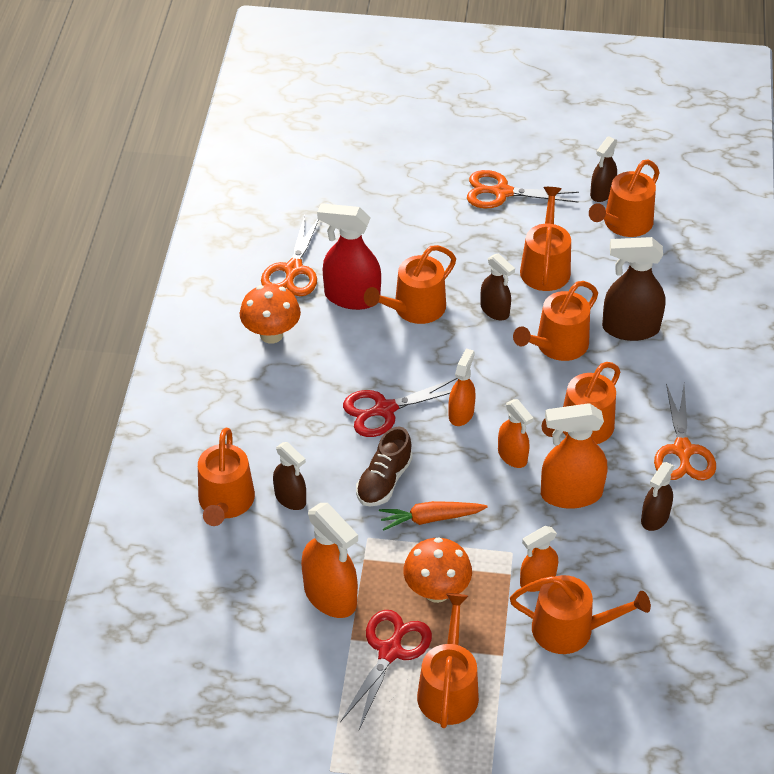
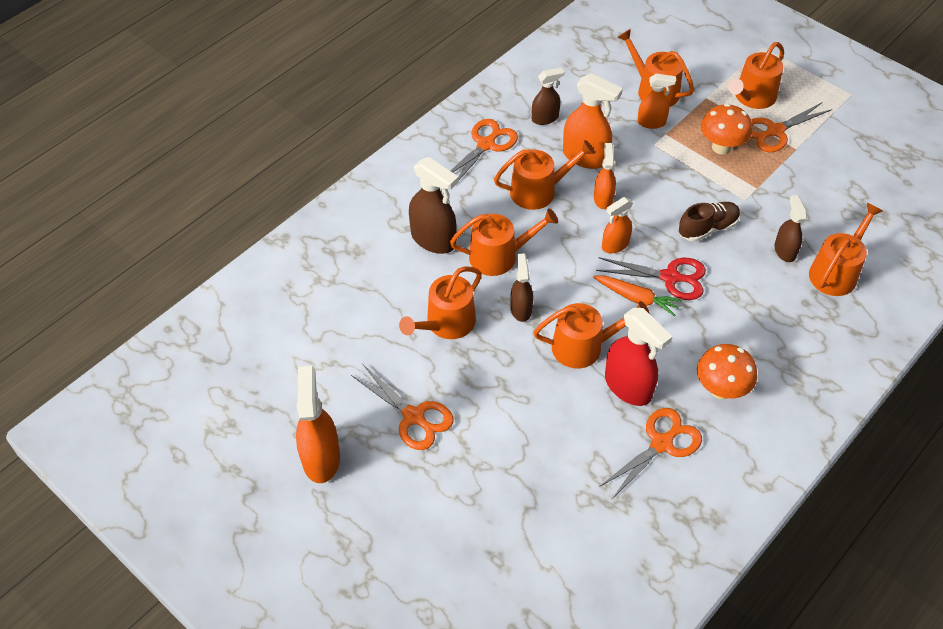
camera: 145 degrees left, 5 degrees up
(330, 596) = (794, 177): orange spray bottle -> orange spray bottle (321, 458)
(390, 651) = (775, 131): red scissors -> orange scissors
(430, 518) = (693, 189): orange carrot -> orange carrot (636, 298)
(602, 193) = (331, 365): brown spray bottle -> none
(624, 223) = (345, 325): orange watering can -> none

